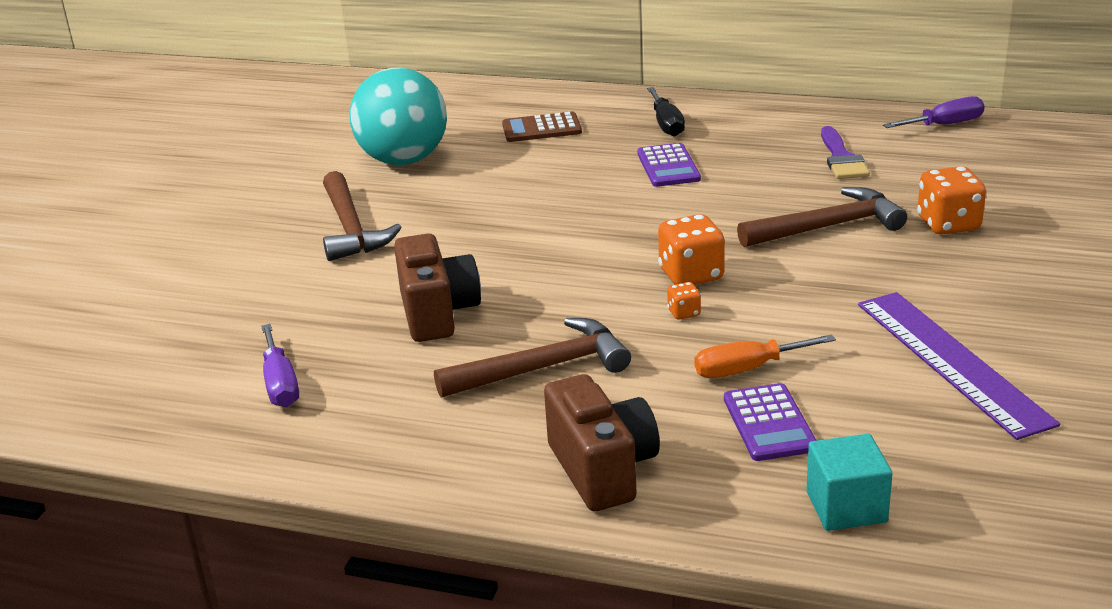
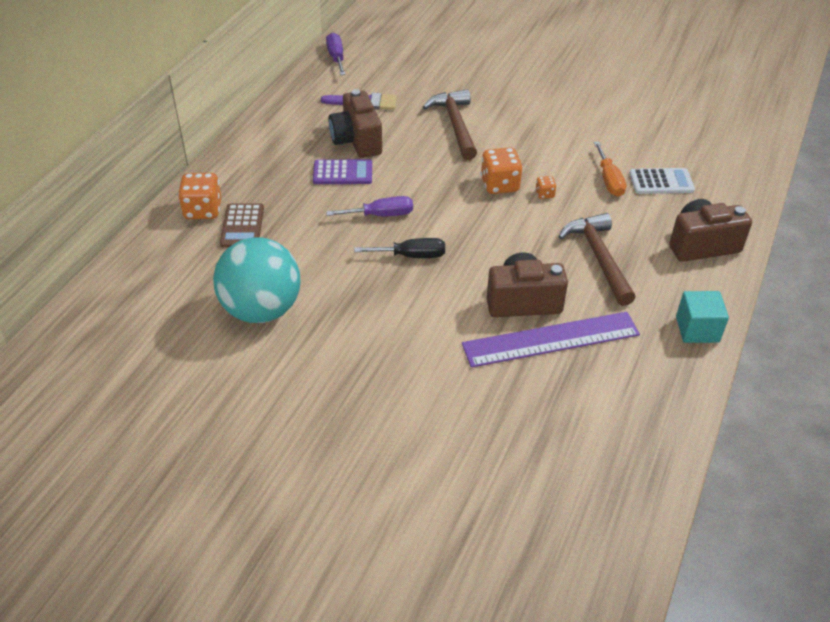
camera: 85 degrees left, 15 degrees up
(280, 384) = (603, 385): purple screwdriver -> purple screwdriver (381, 215)
(350, 228) = (378, 345): brown hammer -> none
(666, 124) = (271, 164): black screwdriver -> black screwdriver (411, 256)
(744, 165) = (357, 141): none -> brown camera
(769, 423) = (661, 182): purple calculator -> white calculator
(846, 507) = (730, 171): turquoise cube -> turquoise cube (697, 329)
(948, 224) = (466, 85): orange dice -> orange dice (203, 210)
(951, 361) = (609, 115): purple ruler -> purple ruler (551, 340)

